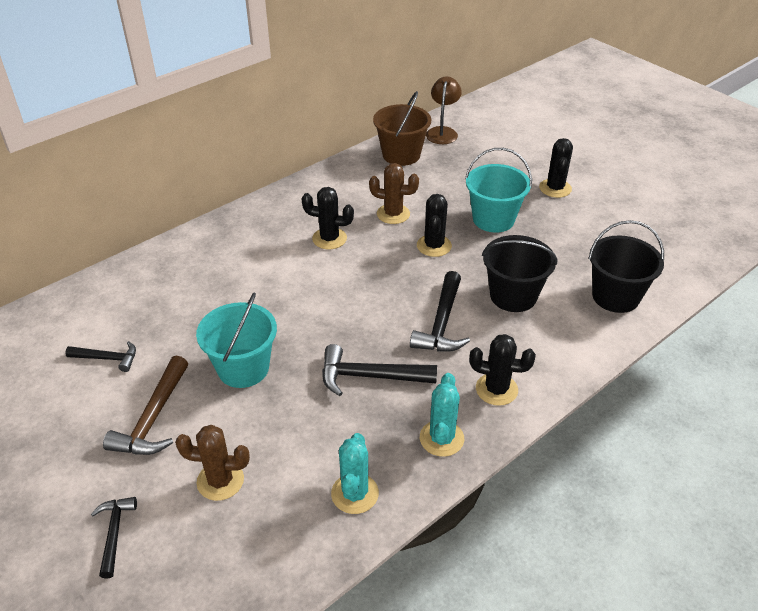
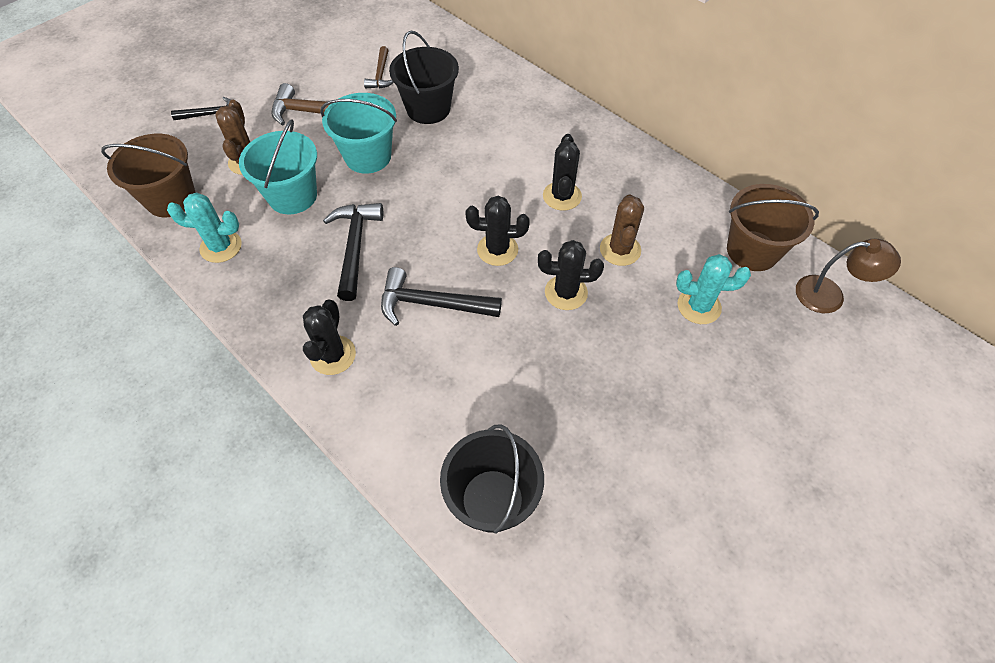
camera: 85 degrees right, 15 degrees up
(108, 358) = (381, 75): black hammer -> brown hammer
(267, 558) = (171, 199): none -> brown bucket
(441, 438) = (273, 307): turquoise cactus -> turquoise cactus (699, 306)
(493, 219) = (633, 357): turquoise bucket -> turquoise bucket (292, 196)
(513, 296) = (483, 376): black bucket -> black bucket (428, 109)
(555, 188) = (729, 440): black cactus -> black cactus (497, 250)

